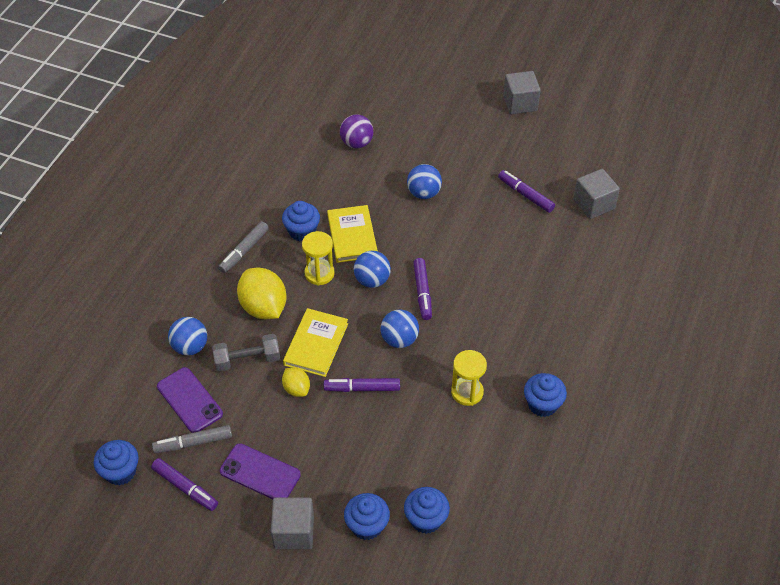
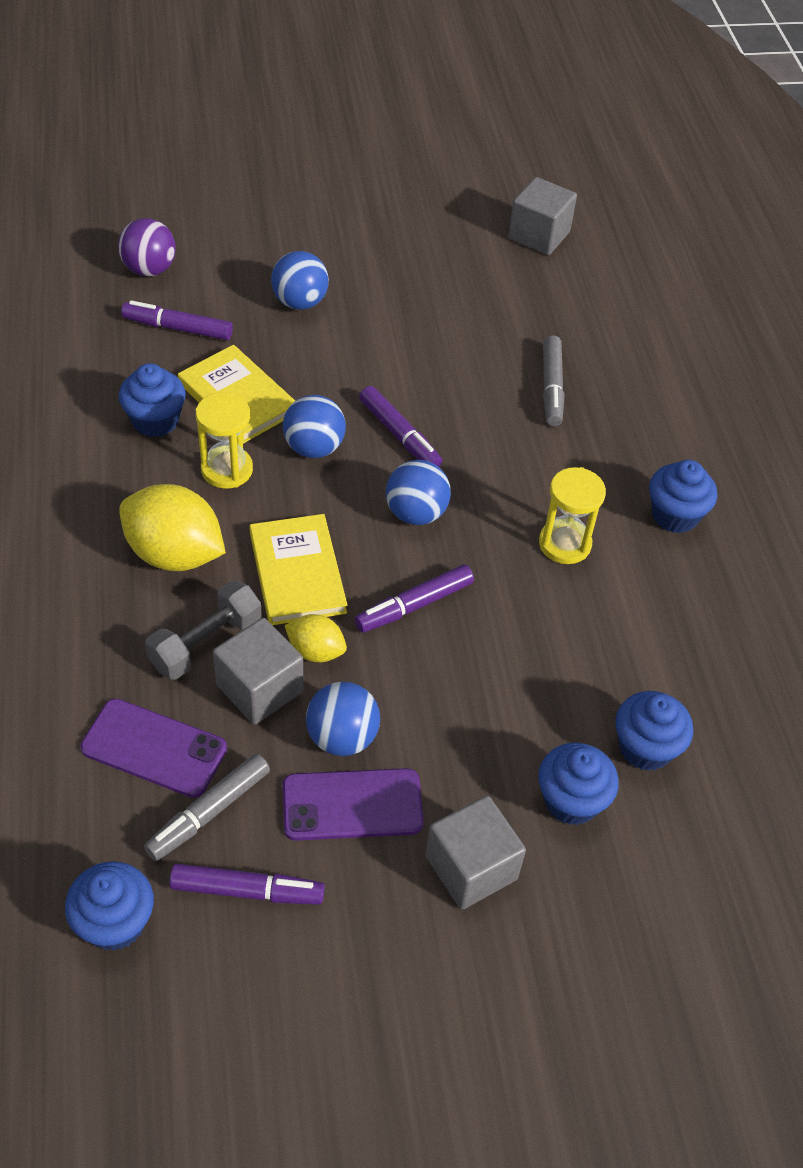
camera: 35 degrees left, 0 degrees up
(190, 347) = (95, 665): blue ball -> blue ball (342, 737)
(244, 251) = (81, 484): grey marker -> grey marker (551, 387)
(520, 103) = (345, 143): grey cube -> grey cube (260, 688)
(525, 195) = (442, 255): purple marker -> purple marker (178, 328)

